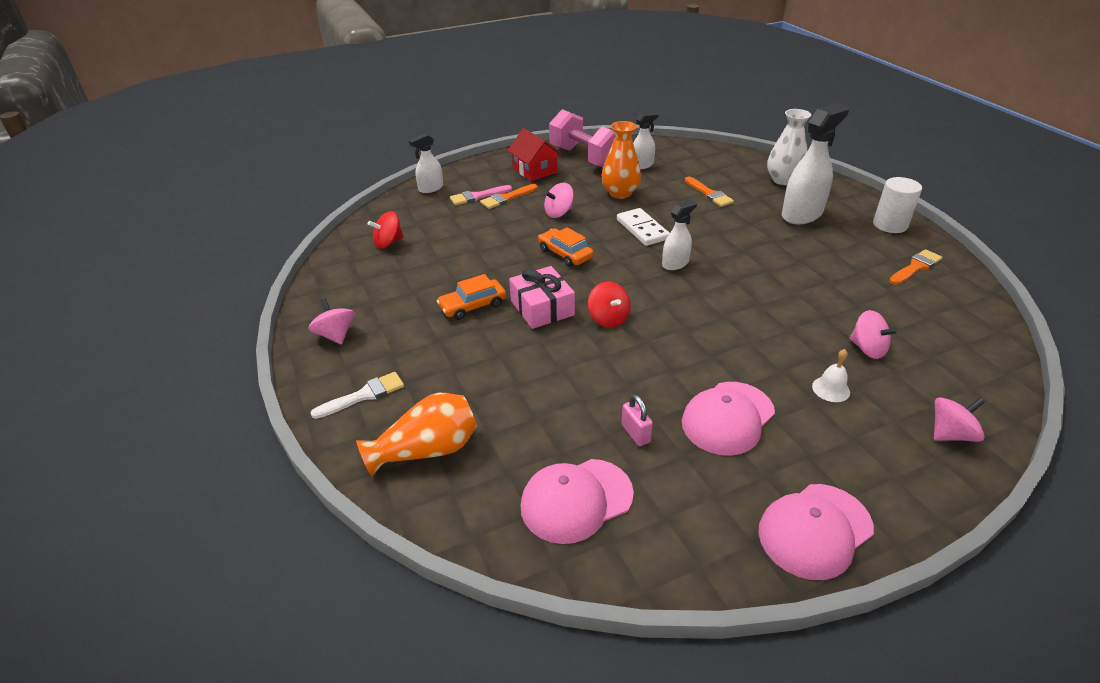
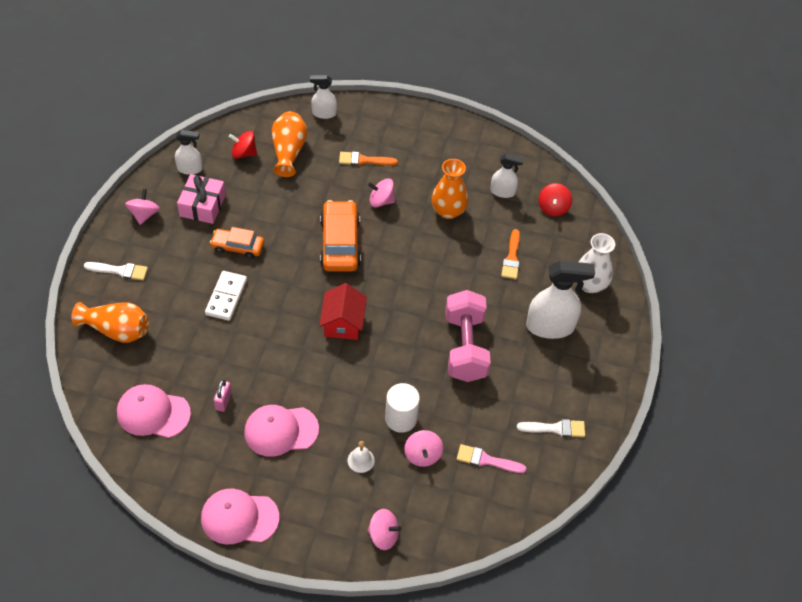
camera: 35 degrees right, 15 degrees up
(431, 223) = (288, 152): none -> orange vase
(477, 196) = (346, 144): pink brush -> pink brush (486, 460)
(535, 170) = (416, 143): red house -> red house (343, 323)
(542, 308) = (274, 278): pink gift -> pink gift (202, 205)
(565, 254) = (340, 243): orange car -> orange car, size x1.62
(585, 158) = (471, 153): pink dumbbell -> pink dumbbell (465, 347)
(608, 318) = (302, 316): red spinning top -> red spinning top (553, 208)
(642, 229) = (417, 258): white domino -> white domino (226, 297)
(675, 263) = (399, 304): white spray bottle -> white spray bottle (190, 169)
(890, 225) = (600, 383): white cylinder -> white cylinder (401, 418)
(915, 267) = (555, 428): orange brush -> white brush

